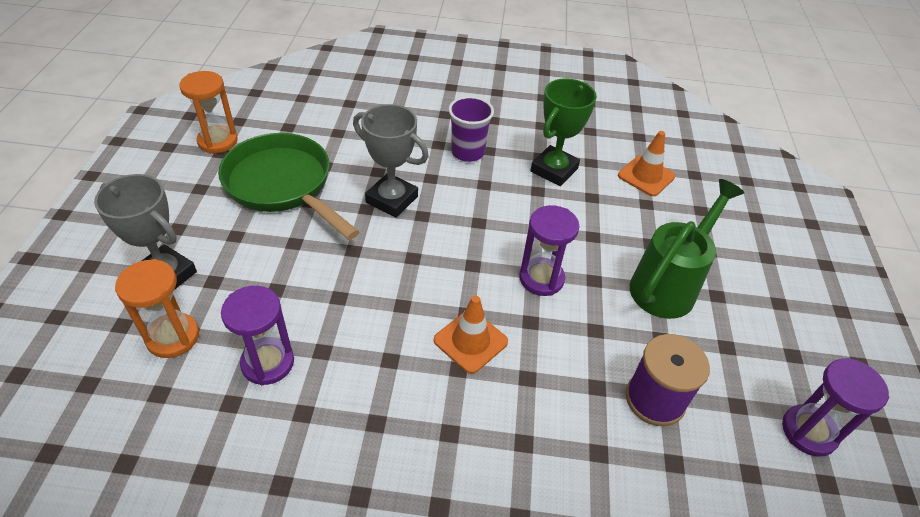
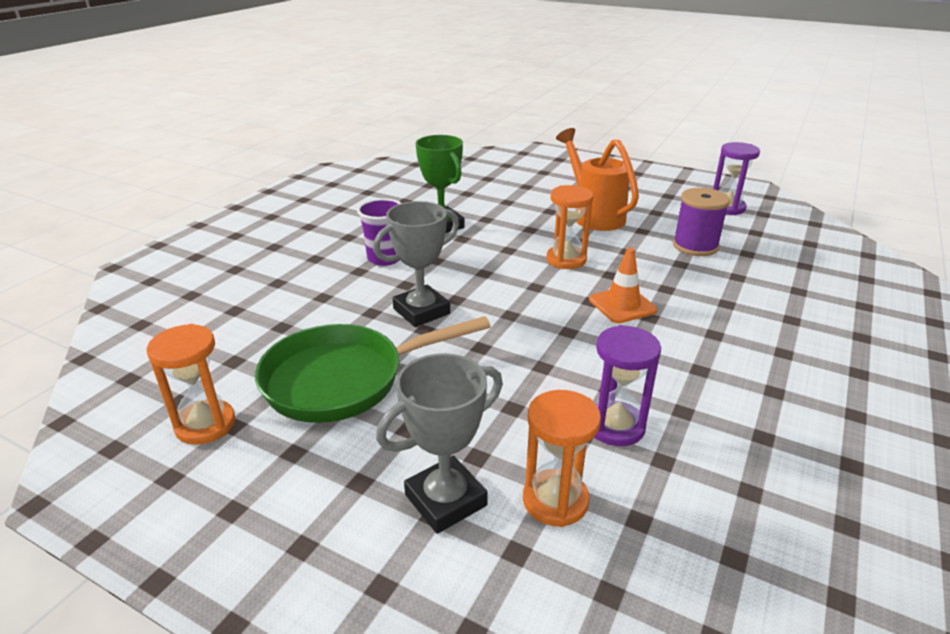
camera: 65 degrees left, 15 degrees down
(541, 278) = (566, 260): purple hourglass -> orange hourglass
(646, 176) = (477, 194): orange traffic cone -> none
(668, 285) = (594, 215): green watering can -> orange watering can

